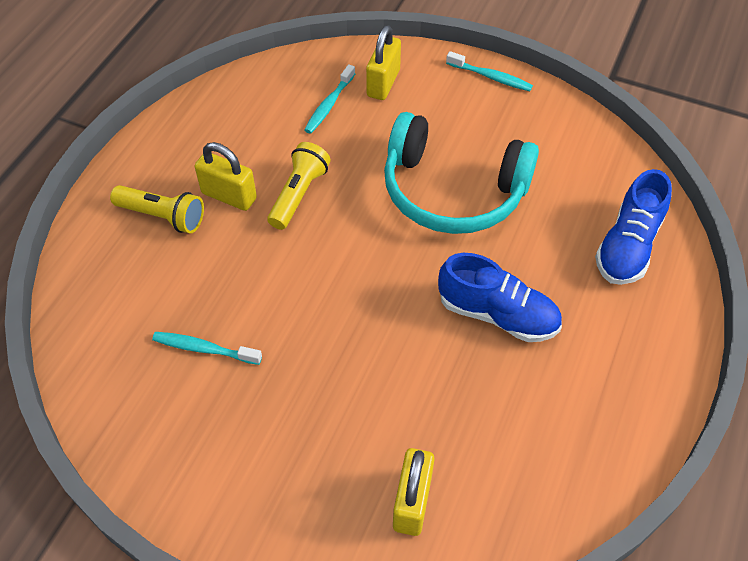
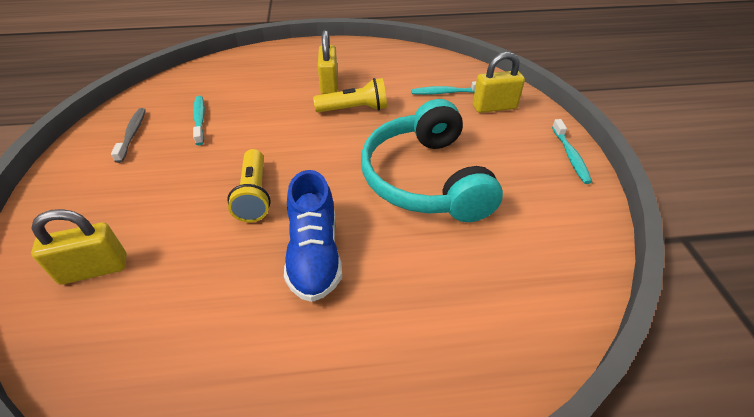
camera: 60 degrees right, 10 degrees down
(162, 216) = (294, 69): yellow flashlight -> yellow flashlight (254, 195)
(182, 429) = (132, 134): none -> grey toothbrush
(628, 246) = (472, 329): blue shoe -> none

